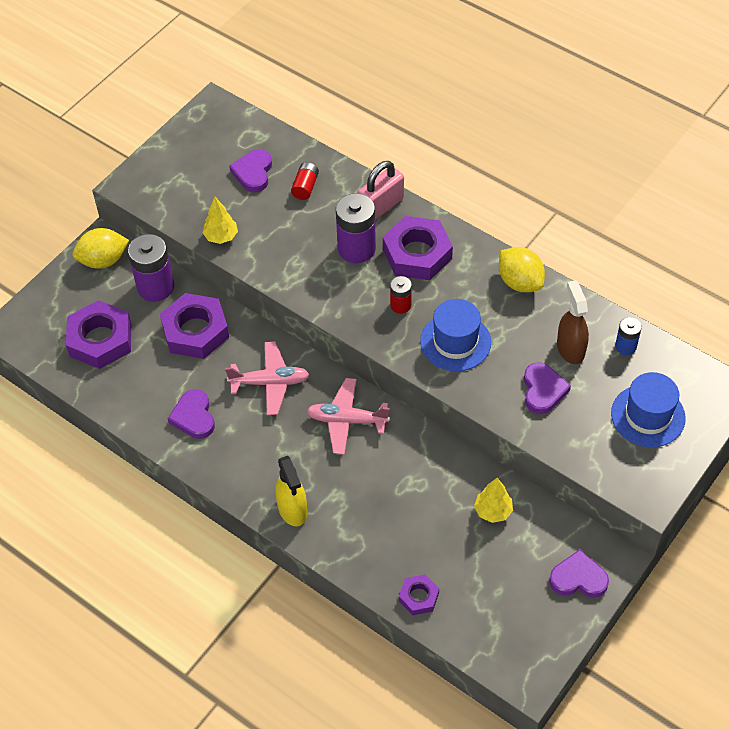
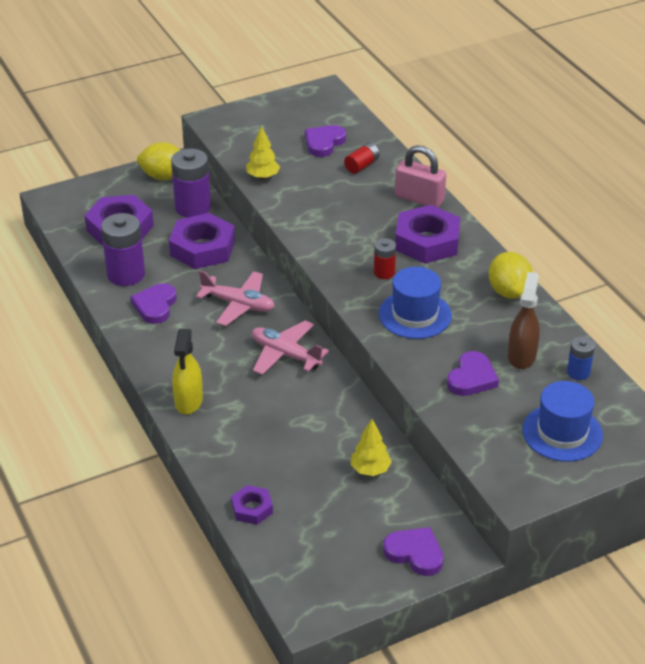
camera: 25 degrees right, 15 degrees down
(356, 248) = (374, 221): purple battery -> purple battery (126, 274)
(381, 206) = (419, 198): pink padlock -> pink padlock turned 45 degrees clockwise

